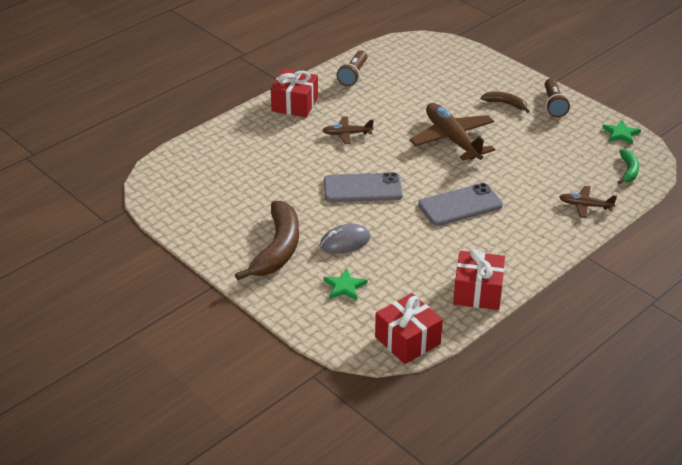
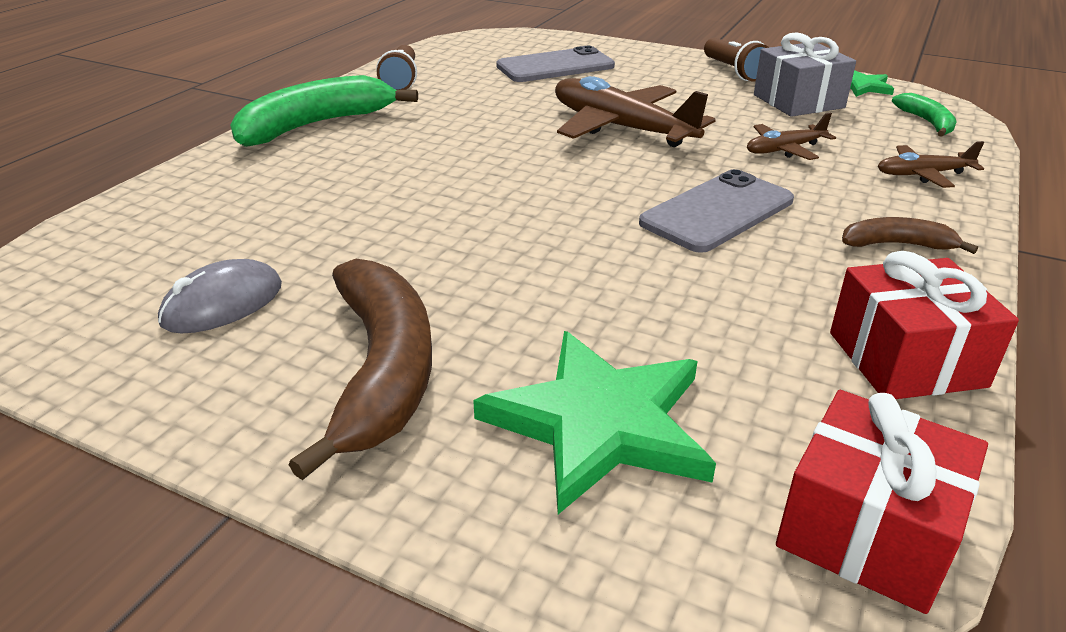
camera: 20 degrees left, 5 degrees down
(295, 104) = (315, 125): red gift -> green banana
(344, 286) = (600, 423): green star -> green star, size x1.99
(345, 242) = (537, 321): grey mouse -> grey mouse (223, 304)
(347, 134) = (432, 148): brown plane -> brown plane (784, 150)
(363, 188) = (513, 219): grey phone -> grey phone (555, 66)
(506, 104) = (665, 79): brown banana -> brown banana (897, 244)
(570, 138) = (798, 101): none -> grey gift

